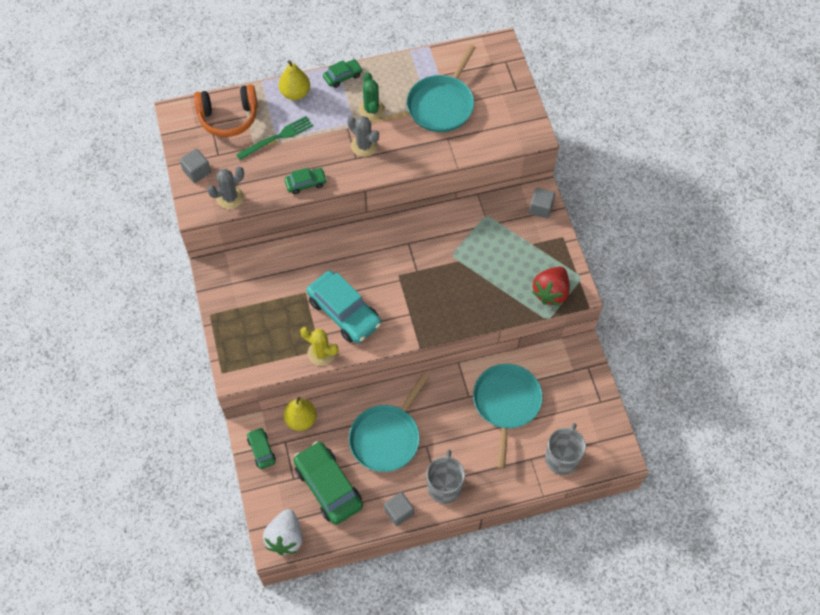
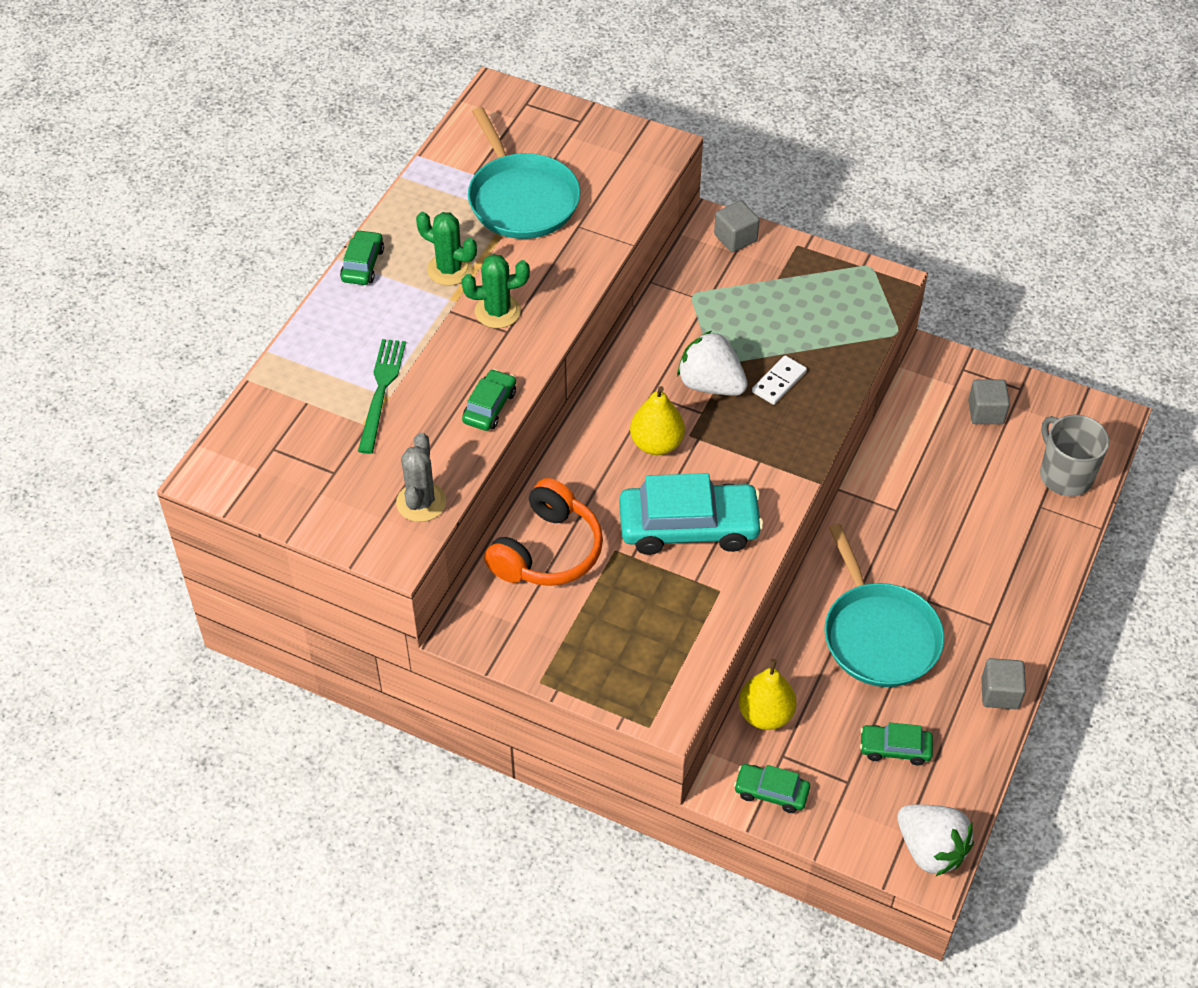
camera: 50 degrees left, 10 degrees down
(197, 172) = (336, 513): grey cube -> grey cube (986, 412)
(228, 117) = (285, 422): orange headphones -> orange headphones (547, 551)
(295, 93) = (331, 328): yellow pear -> yellow pear (656, 444)
(321, 353) = (727, 591): yellow cactus -> none
(328, 486) = (895, 748): green car -> green car, size x0.50
(364, 146) = (497, 311): grey cactus -> green cactus
(437, 262) = (710, 384): none -> white strawberry
(444, 486) = (1003, 619): grey mug -> none
(466, 289) = (779, 382): none -> white domino
(506, 403) = (941, 479): turquoise pan -> none
(550, 292) = (864, 306): red strawberry -> none

